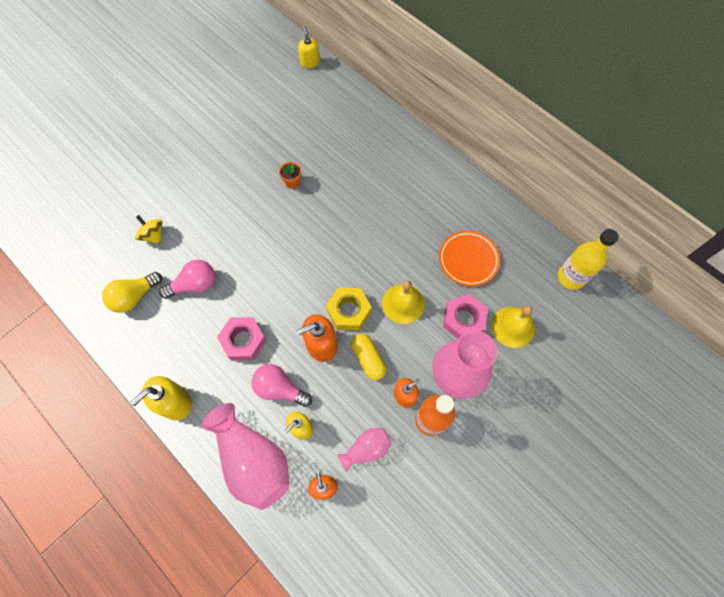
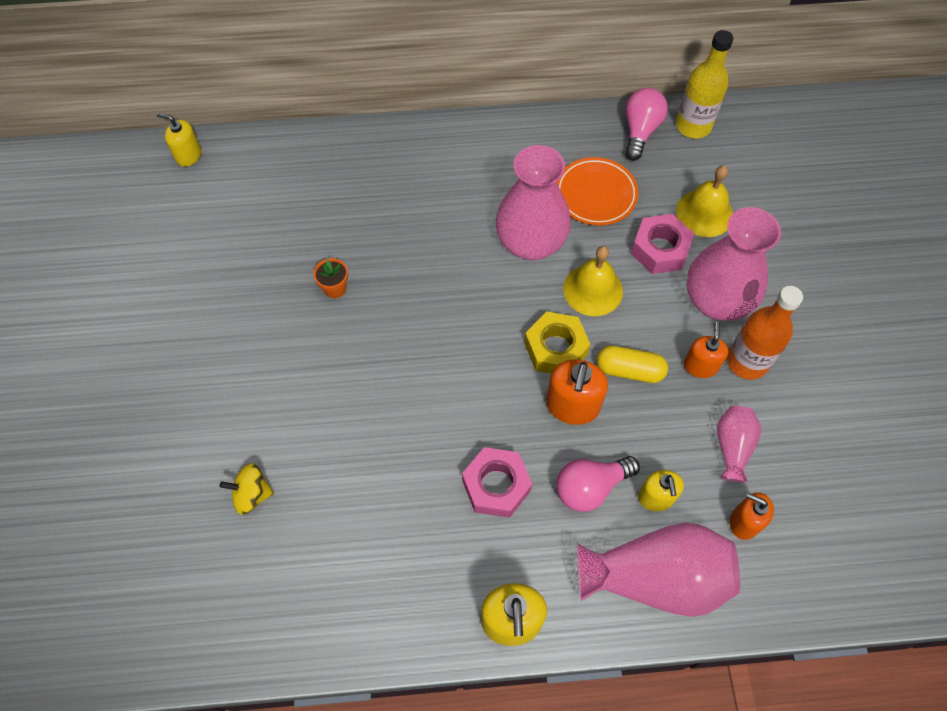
camera: 50 degrees left, 5 degrees down
(134, 297) = (320, 577): yellow light bulb -> none
(194, 285) = (370, 491): pink light bulb -> pink light bulb (640, 131)
(404, 251) = (530, 243): none -> pink vase

